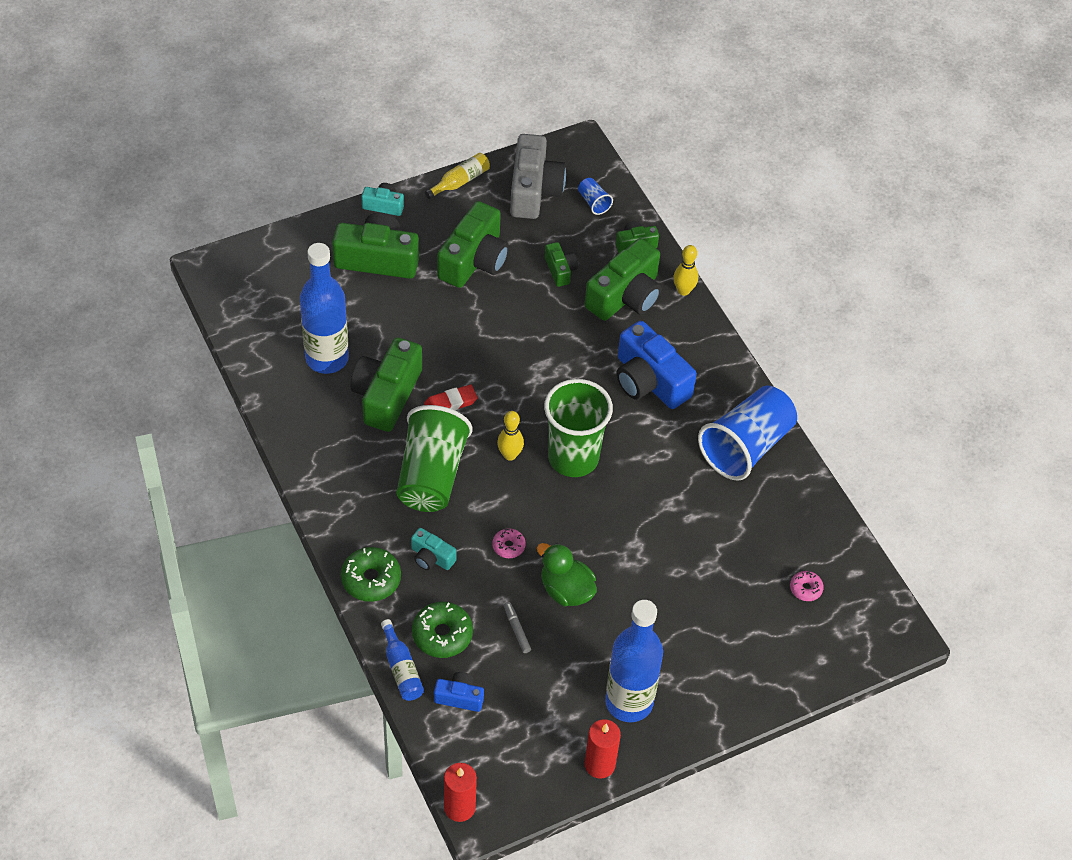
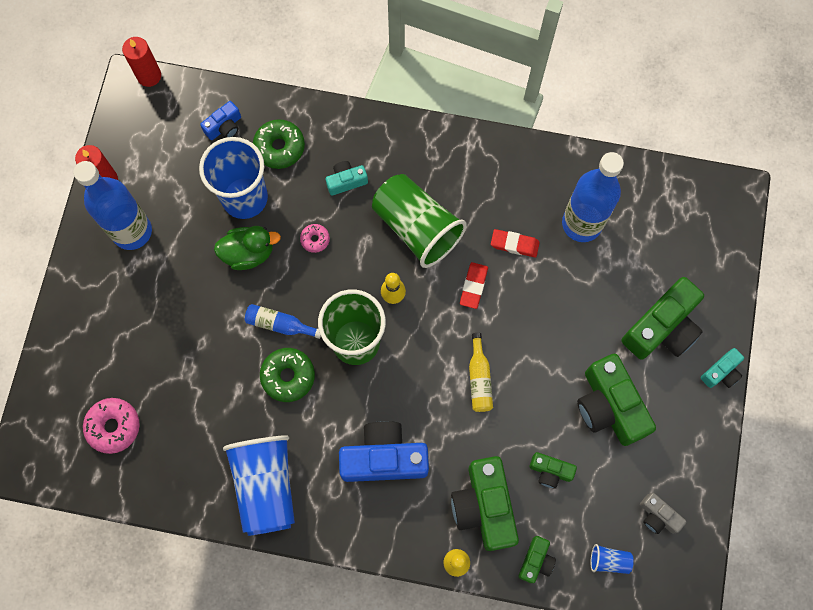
camera: 130 degrees right, 20 degrees up
(371, 579) = (359, 130): green donut -> green donut (288, 376)
(387, 395) = (514, 244): green camera -> red eraser
(401, 669) = (274, 105): blue bottle -> blue bottle (280, 324)
(460, 181) = (709, 457): yellow bottle -> yellow bottle (479, 379)
(516, 630) = (244, 198): grey marker -> blue cup
(534, 190) = (658, 516): grey camera -> grey camera, size x0.50
(805, 589) = (113, 427): pink donut -> pink donut, size x1.78

